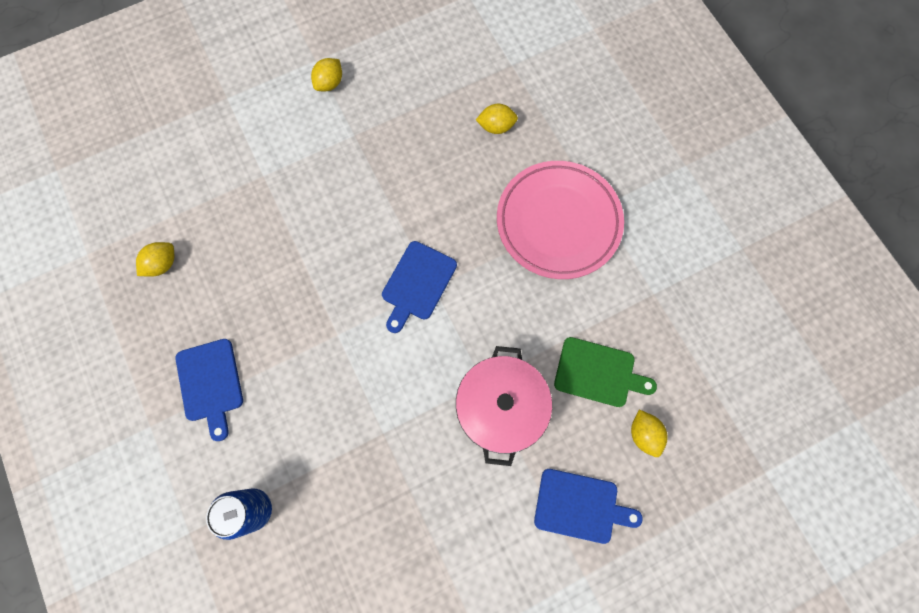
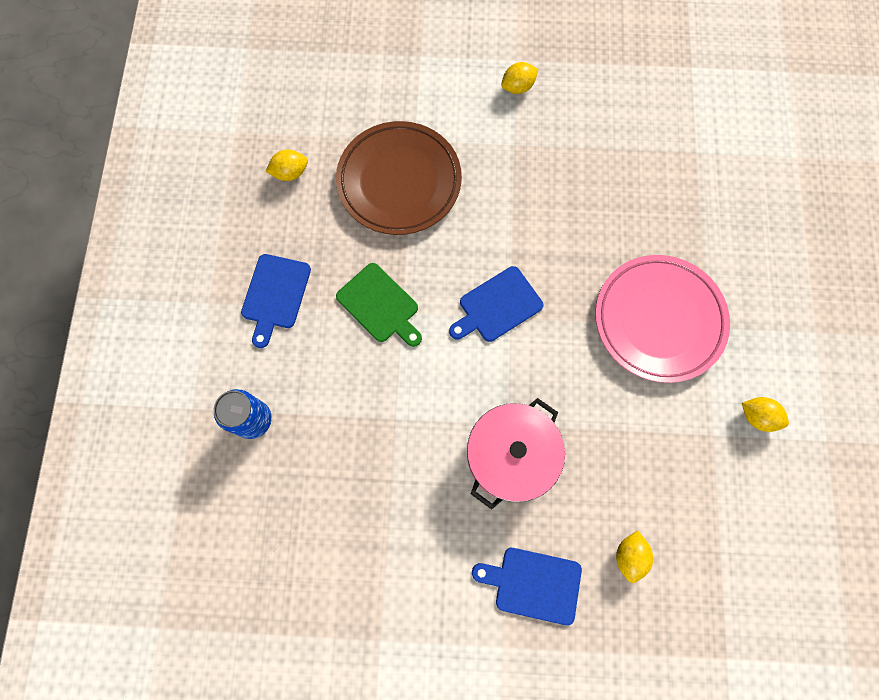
camera: 30 degrees right, 0 degrees up
(269, 220) = (399, 182): none -> brown plate
(496, 127) = (649, 202): yellow lemon -> yellow lemon (757, 416)
(580, 506) = (533, 584): blue cutting board -> blue cutting board turned 150 degrees clockwise
(598, 373) = (618, 477): green cutting board -> green cutting board (380, 305)

